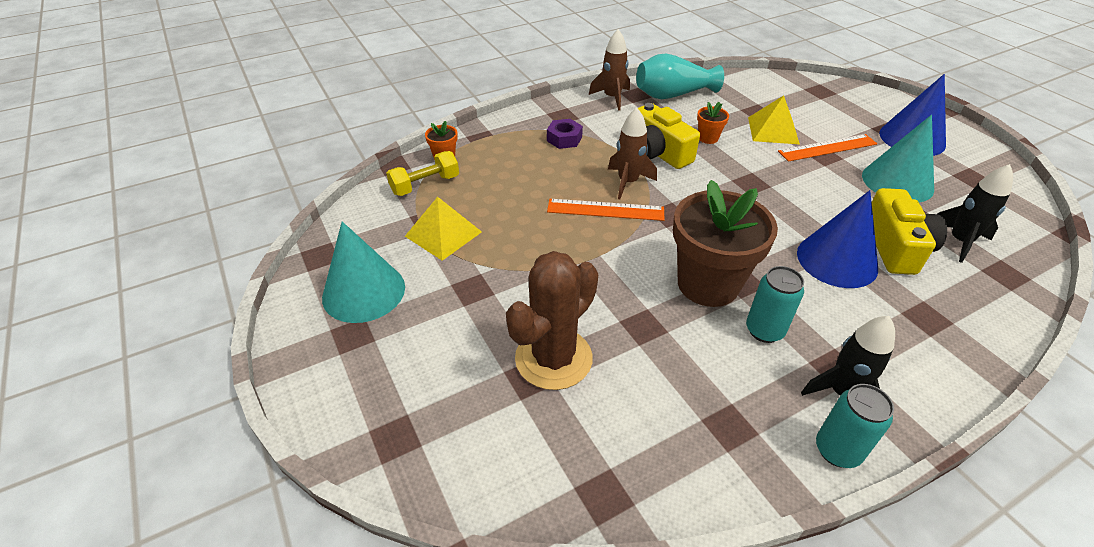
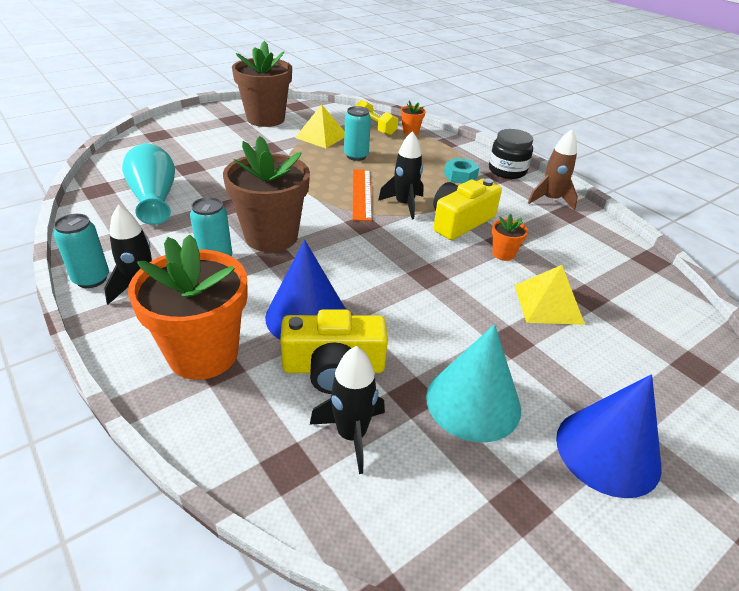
camera: 80 degrees right, 5 degrees down
(364, 291) = (266, 119): turquoise cone -> brown flower pot
(509, 207) = (356, 156): none -> turquoise can
(553, 109) = (507, 171): none -> black jar
(553, 358) = (203, 174): brown cactus -> none
(564, 139) = (460, 176): purple nut -> turquoise nut
(628, 182) = (404, 205): brown rocket -> black rocket
(673, 95) = (584, 236): turquoise vase -> turquoise vase (154, 198)
(827, 148) = (530, 347): orange ruler -> none
(917, 330) = (203, 354): none -> orange flower pot

